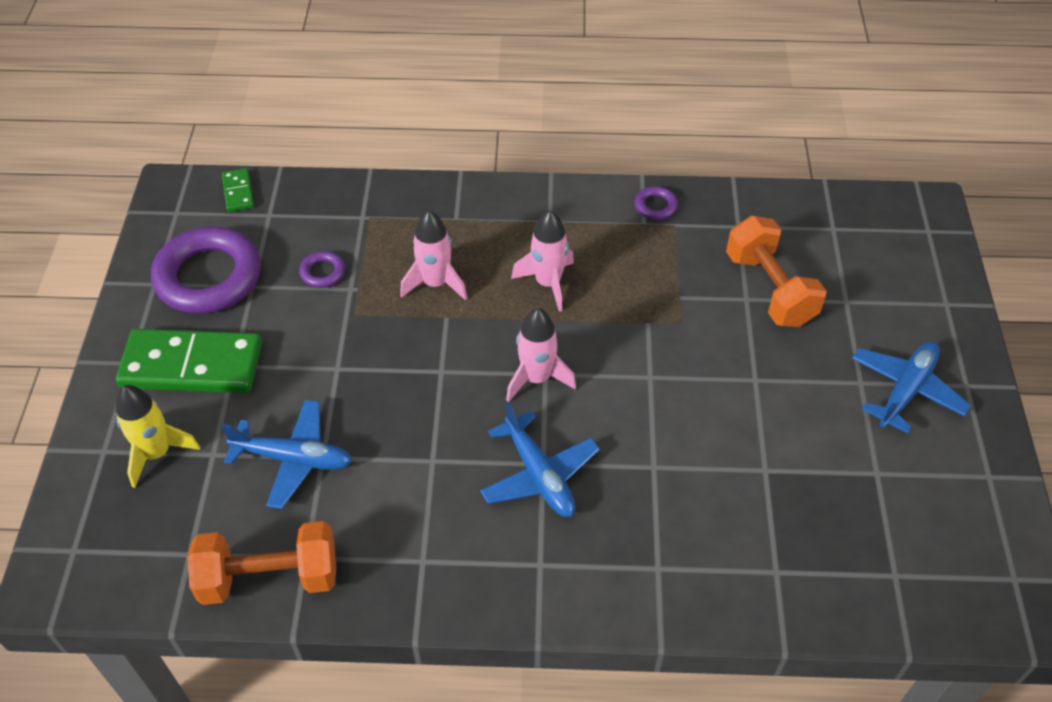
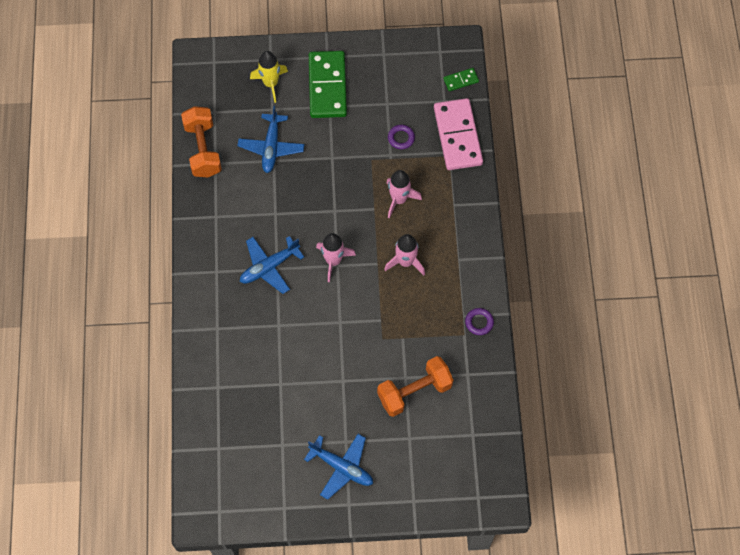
camera: 85 degrees right, 15 degrees up
(208, 277) = (391, 80): purple ring -> none
(337, 204) = (458, 136): none -> pink domino

